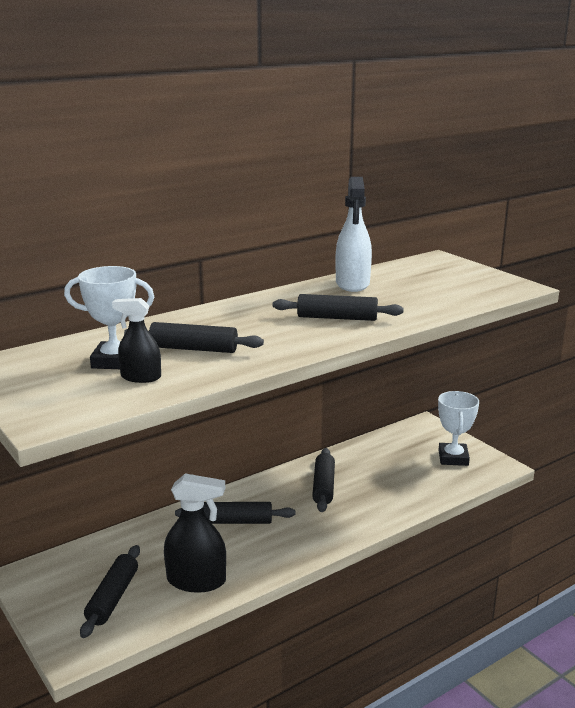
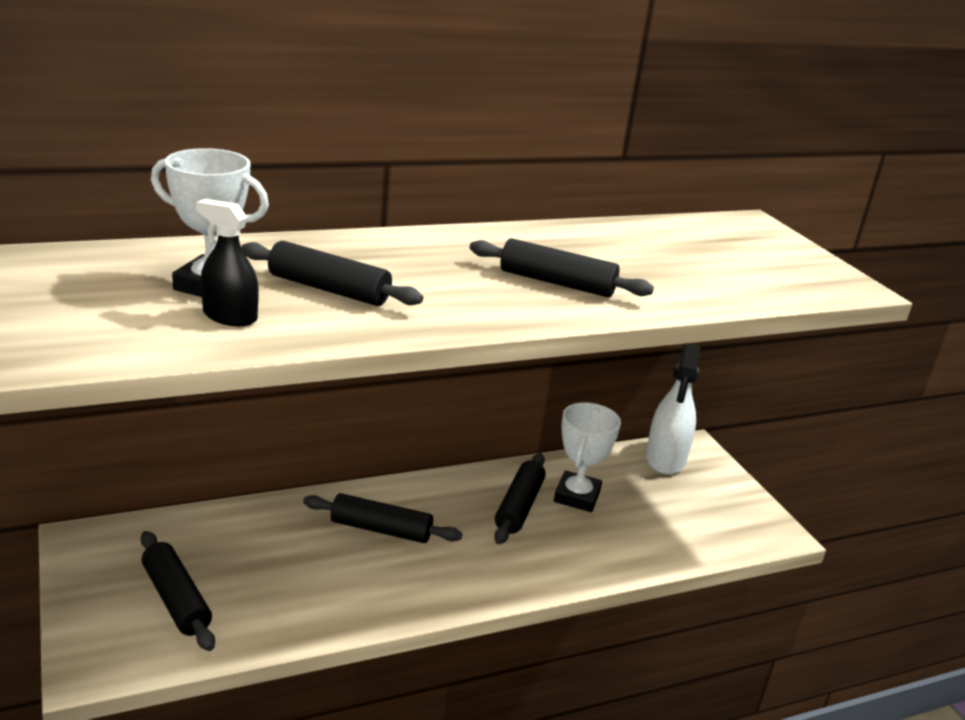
camera: 10 degrees right, 5 degrees up
(113, 598) = (176, 599): black rolling pin -> black rolling pin turned 60 degrees counterclockwise
(196, 581) = (293, 602): black spray bottle -> none
(352, 284) = (608, 237): white spray bottle -> white spray bottle (665, 459)
(453, 458) = (714, 506): white trophy -> white trophy (577, 496)

